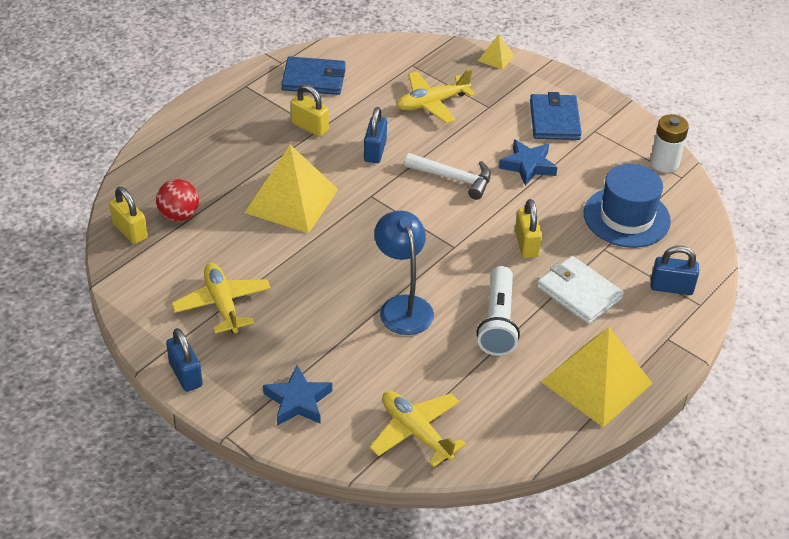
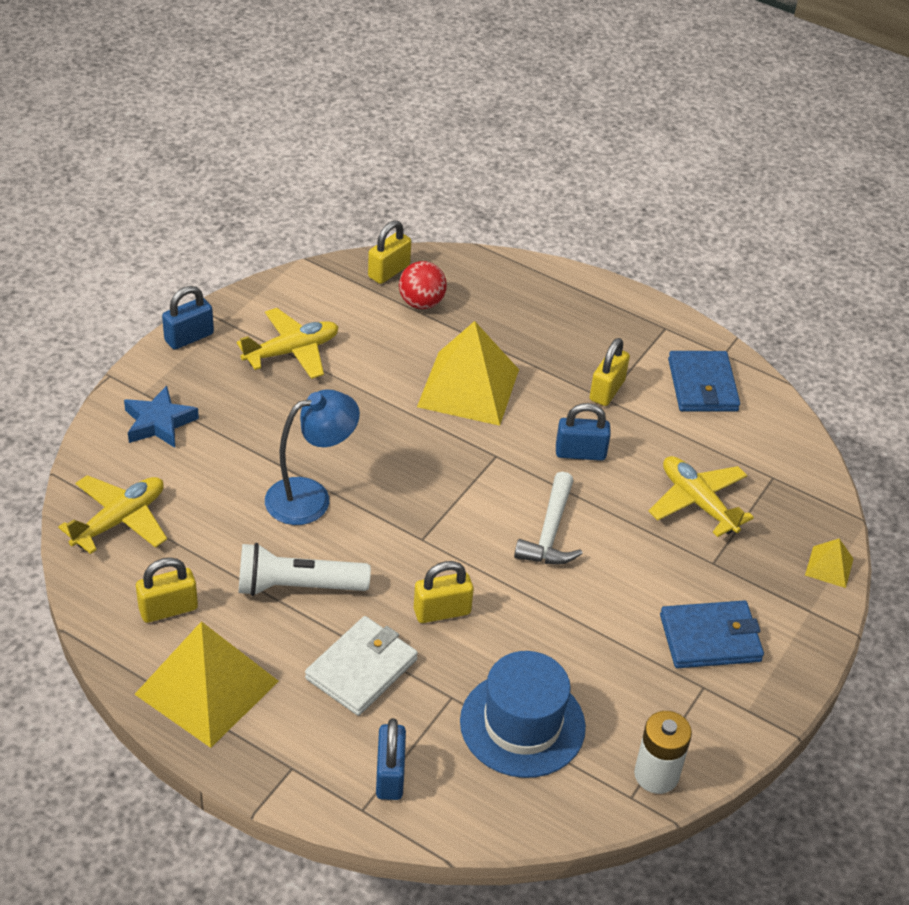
camera: 80 degrees right, 0 degrees up
(517, 402) = (168, 609): none -> yellow padlock
(528, 166) = (599, 609): blue star -> none

